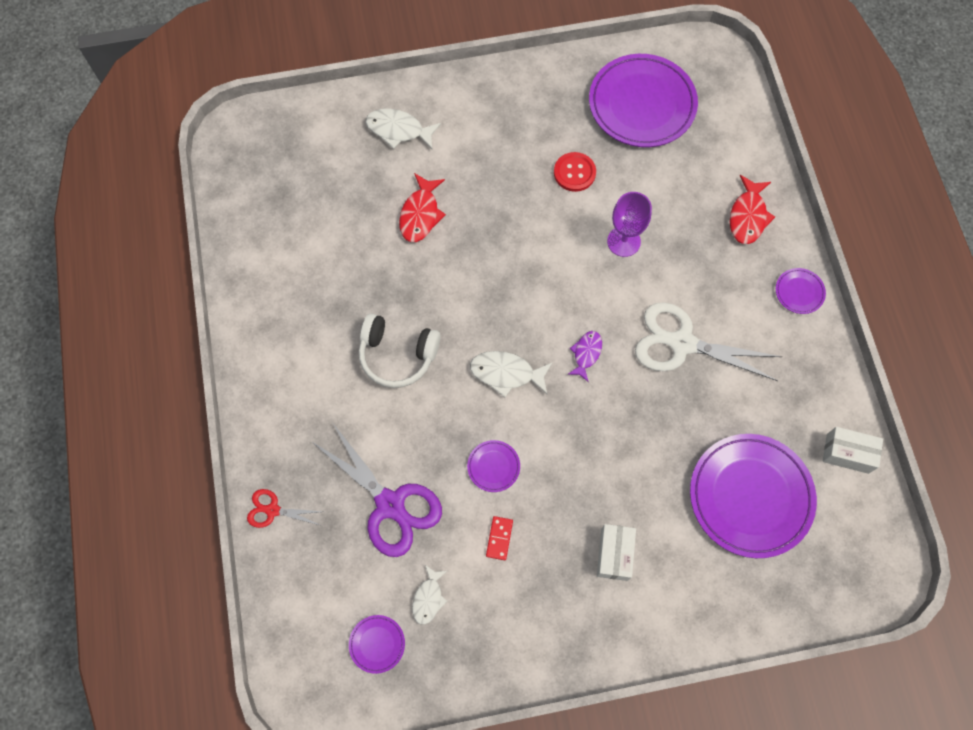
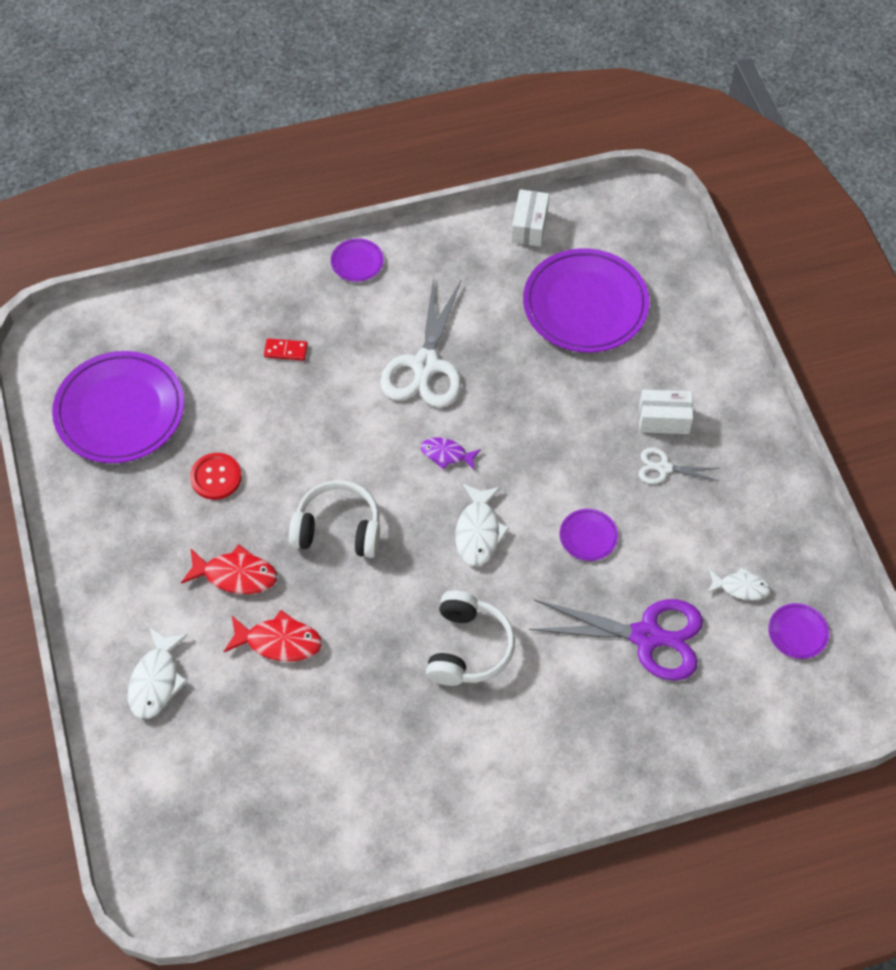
camera: 95 degrees left, 10 degrees down
(273, 510) = (673, 761): red scissors -> none
(390, 504) = (646, 636): purple scissors -> purple scissors turned 60 degrees clockwise
(499, 538) = (665, 525): red domino -> red domino (286, 350)
(518, 262) = (338, 529): none -> white headphones
(560, 546) = (664, 468): none -> white scissors
(623, 241) = (305, 423): purple goblet -> none
(748, 216) = (268, 306): red fish -> red fish (235, 575)

